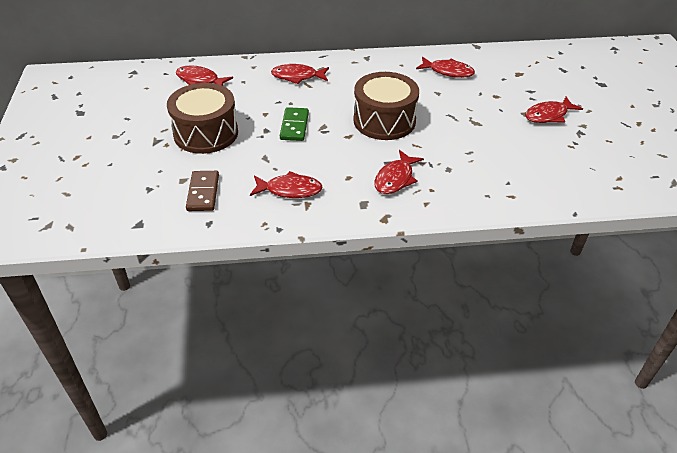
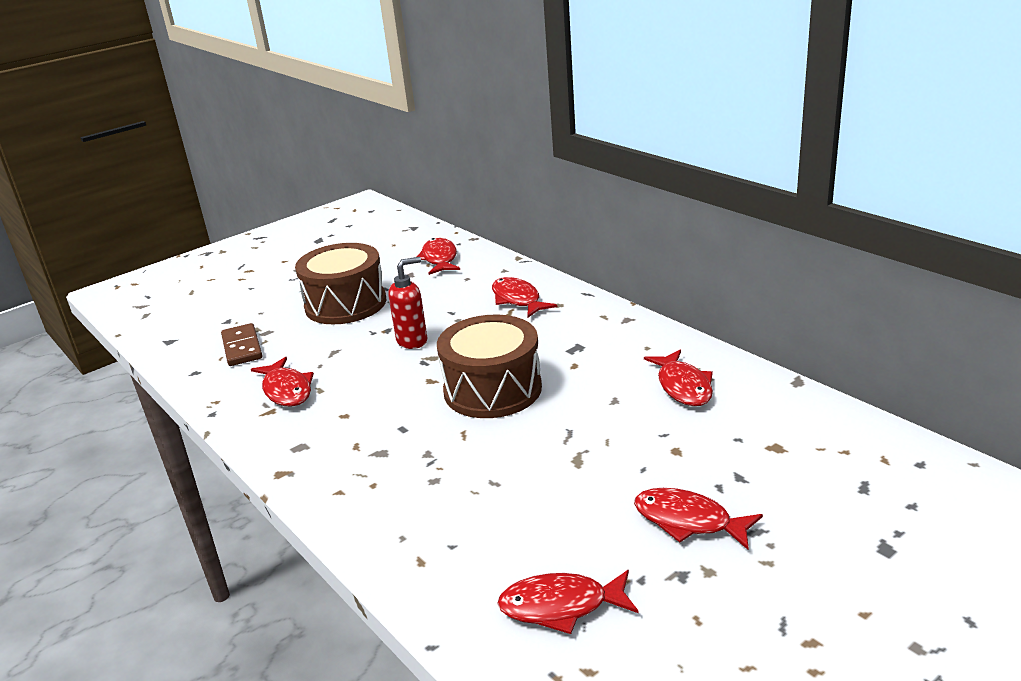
camera: 60 degrees right, 15 degrees down
(203, 193) = (242, 347): brown domino -> brown domino turned 75 degrees counterclockwise
(294, 126) = (412, 341): green domino -> red soap dispenser
(395, 179) = (371, 448): red fish -> red fish (561, 606)

